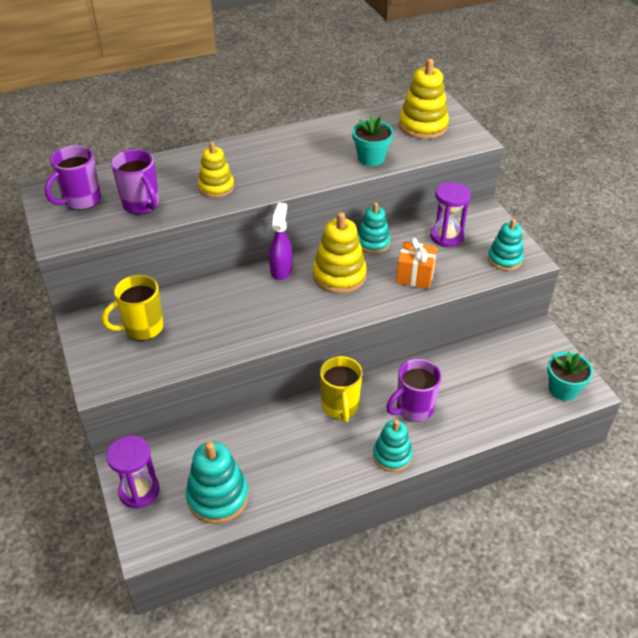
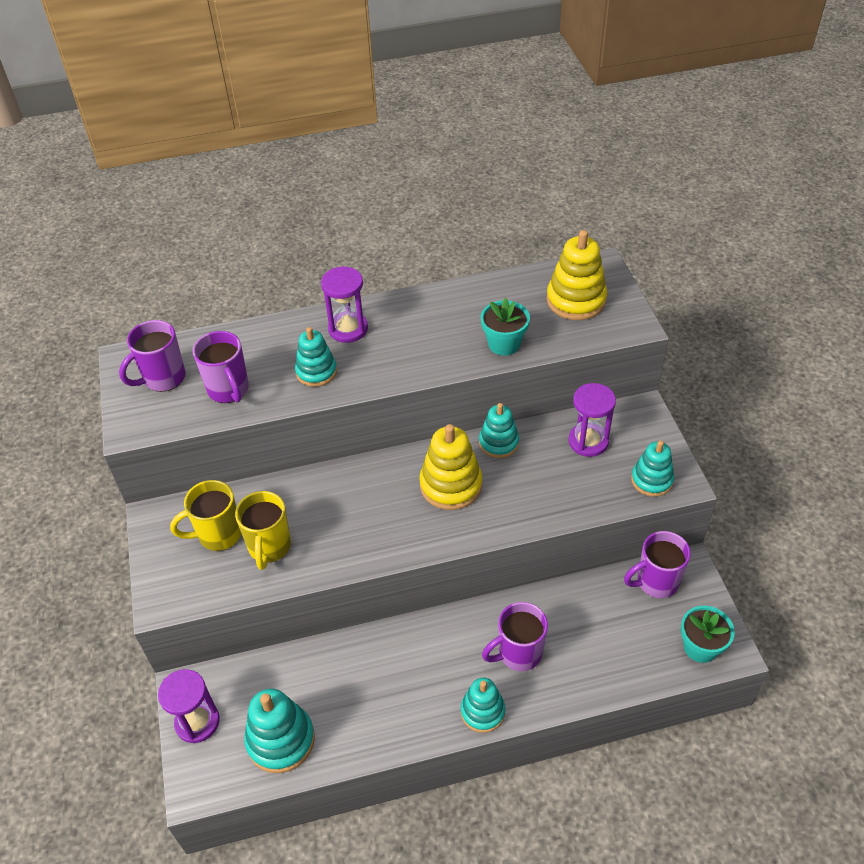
camera: 10 degrees right, 5 degrees up
(216, 187) = (316, 372): yellow stacking toy -> turquoise stacking toy
(237, 156) = (348, 329): none -> purple hourglass
(281, 270) = (385, 471): purple spray bottle -> none
(340, 407) = (435, 641): yellow mug -> yellow mug (269, 547)
(415, 276) = (539, 494): orange gift -> none
(515, 346) = (656, 582): none -> purple mug

